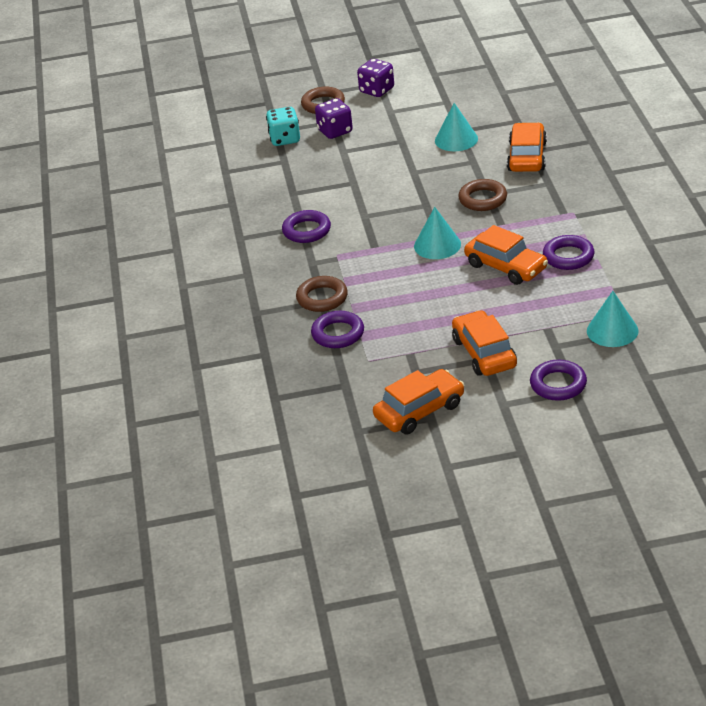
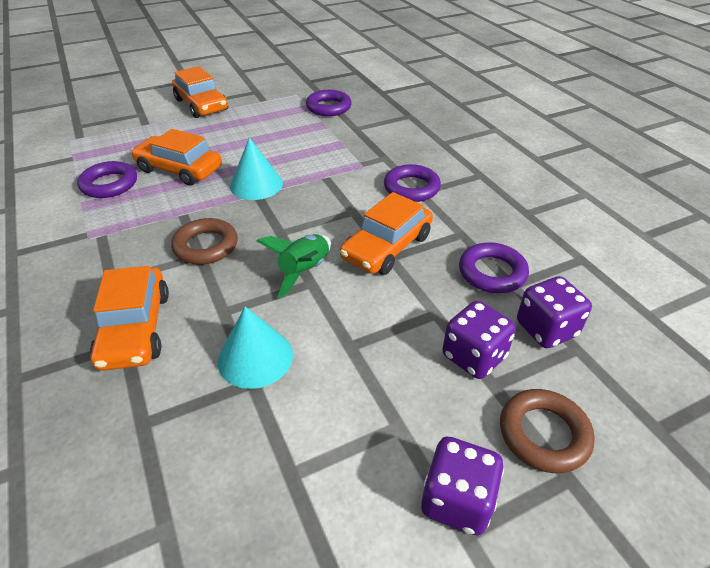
camera: 160 degrees right, 5 degrees up
(285, 139) = (546, 329): turquoise dice -> purple dice
(322, 298) = (356, 130): brown ring -> none
(415, 178) = (304, 271): none -> green rocket
(419, 411) = (248, 73): orange car -> orange car (387, 247)
(558, 384) = (143, 92): purple ring -> purple ring (492, 272)
(612, 330) = (87, 127): turquoise cone -> none

